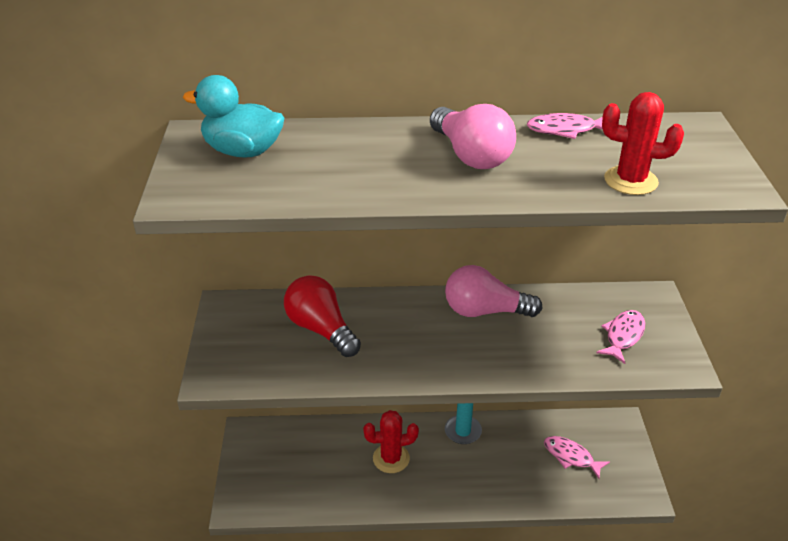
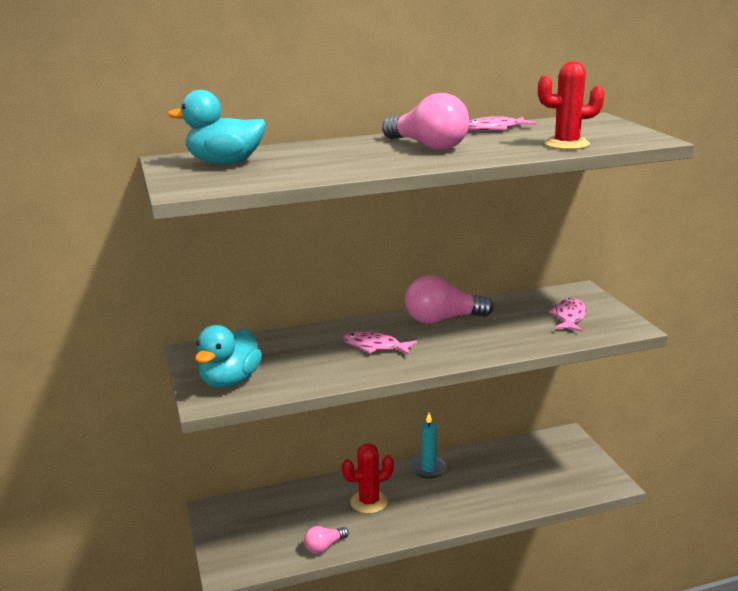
camera: 15 degrees left, 15 degrees down
(241, 355) = (230, 381): none -> turquoise duck
(321, 329) = (298, 353): red light bulb -> none
(331, 501) = (324, 546): none -> pink light bulb
(571, 457) = (535, 468): pink fish -> pink fish (375, 346)

